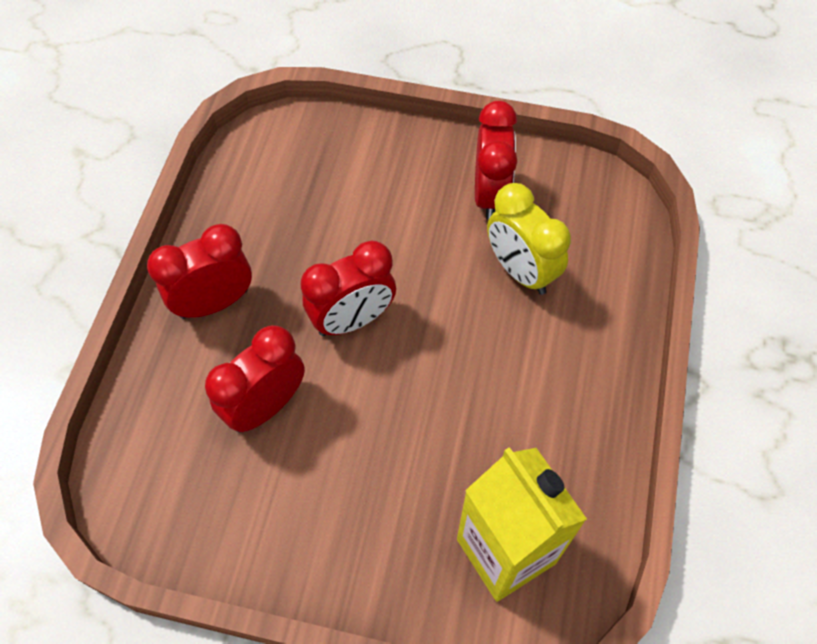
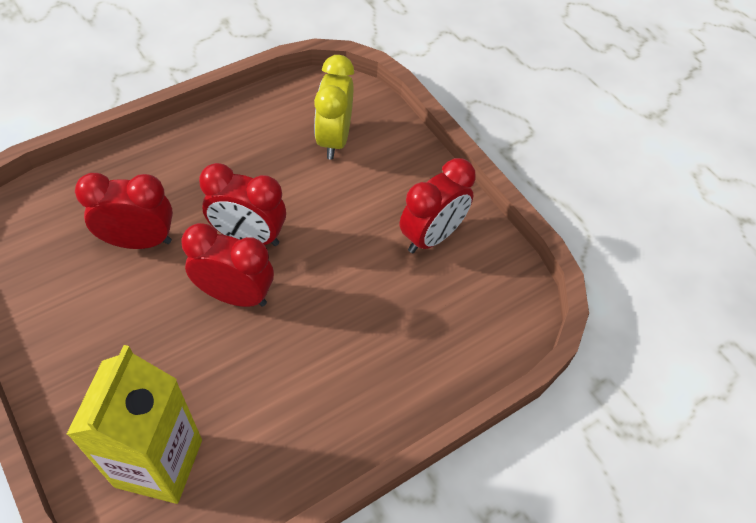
camera: 40 degrees right, 5 degrees down
(214, 303) = (186, 159): red clock -> red clock (235, 295)
(520, 271) = (391, 301): yellow clock -> yellow clock (334, 139)

